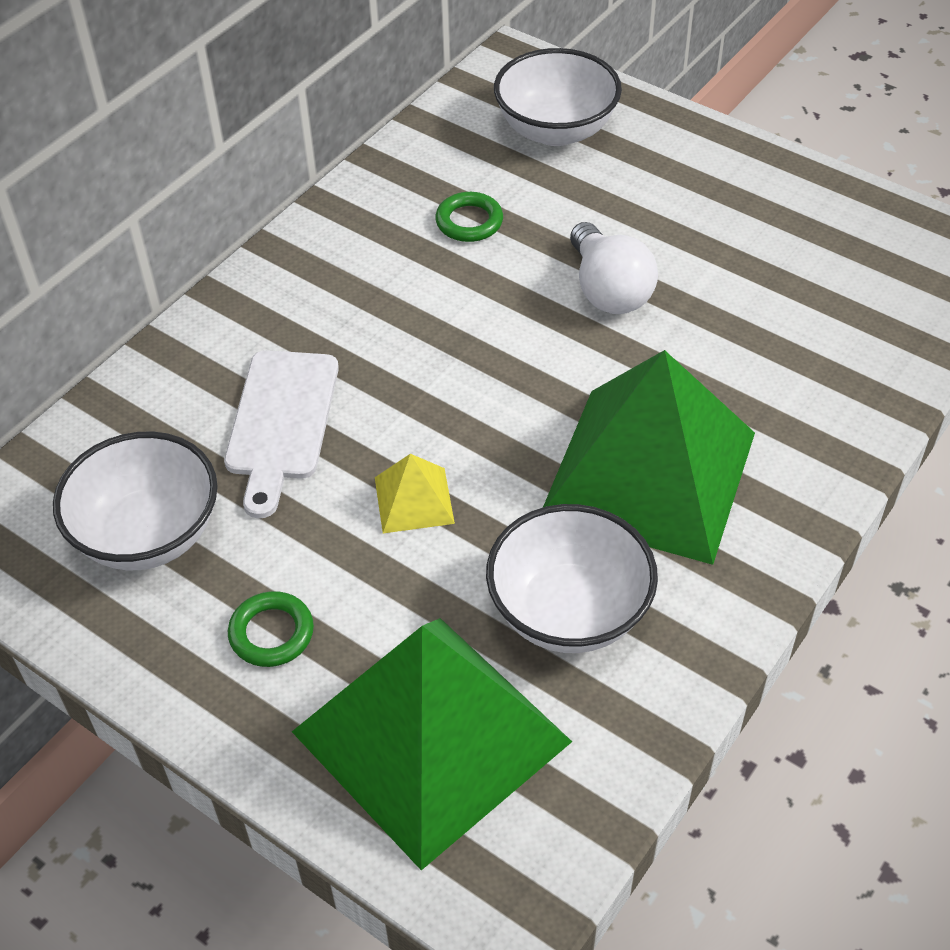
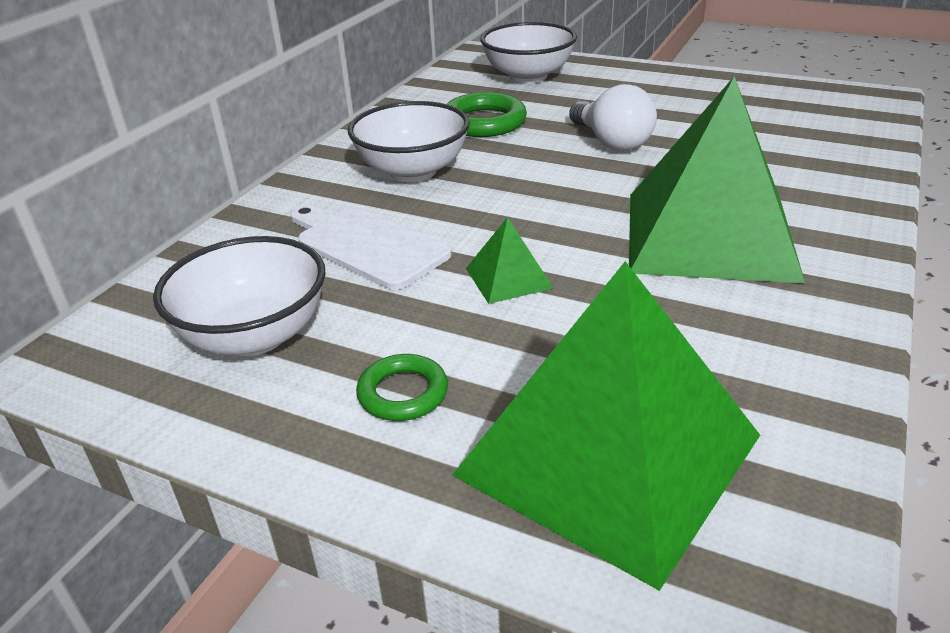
camera: 10 degrees left, 15 degrees down
(281, 422) = (367, 245): white cutting board -> white cutting board turned 135 degrees clockwise
(414, 500) = (508, 278): yellow pyramid -> green pyramid
(469, 222) = (484, 122): green ring -> green ring, size x1.58
(569, 611) = (695, 333): white bowl -> white bowl (413, 171)

